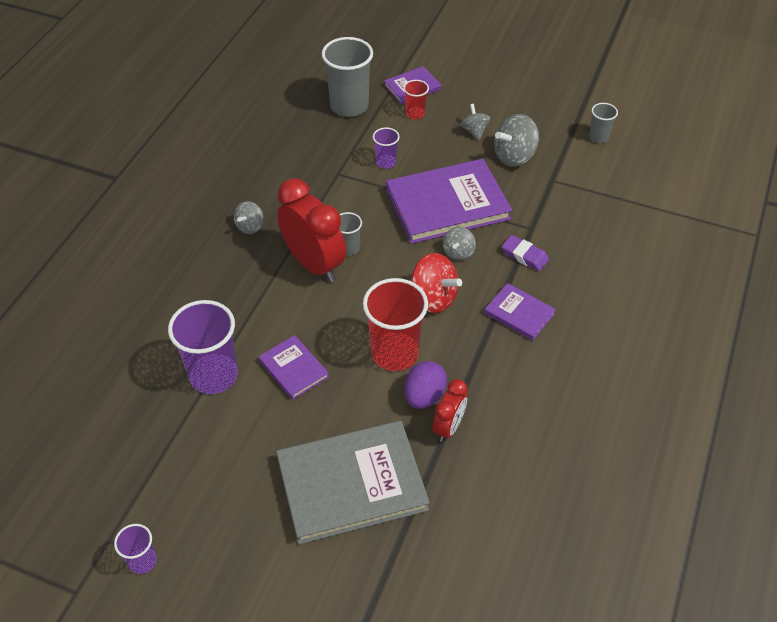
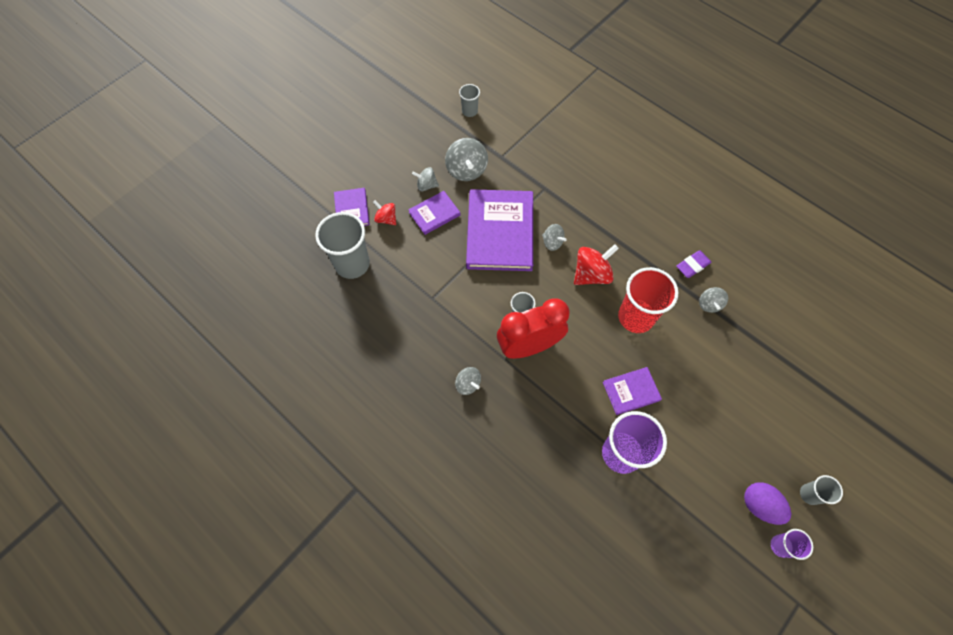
camera: 70 degrees left, 15 degrees up
(219, 587) = (809, 494): none -> grey cup
(351, 484) = (742, 381): grey book -> none
(386, 162) = (434, 259): purple cup -> none
(415, 114) = (386, 219): red cup -> red spinning top
(424, 396) = (679, 310): purple egg -> purple egg (759, 505)
(449, 427) = (709, 304): red clock -> grey spinning top
(519, 313) = (623, 226): purple book -> purple book (434, 214)
(524, 256) = (570, 202): purple eraser -> purple eraser (692, 265)

